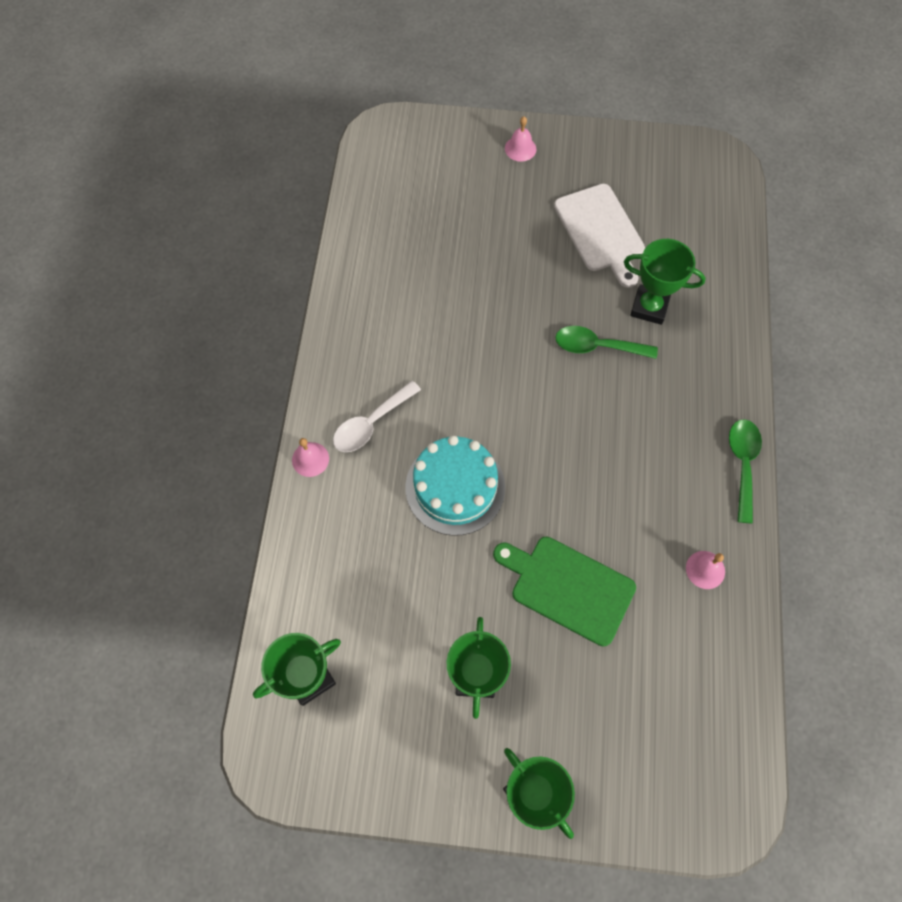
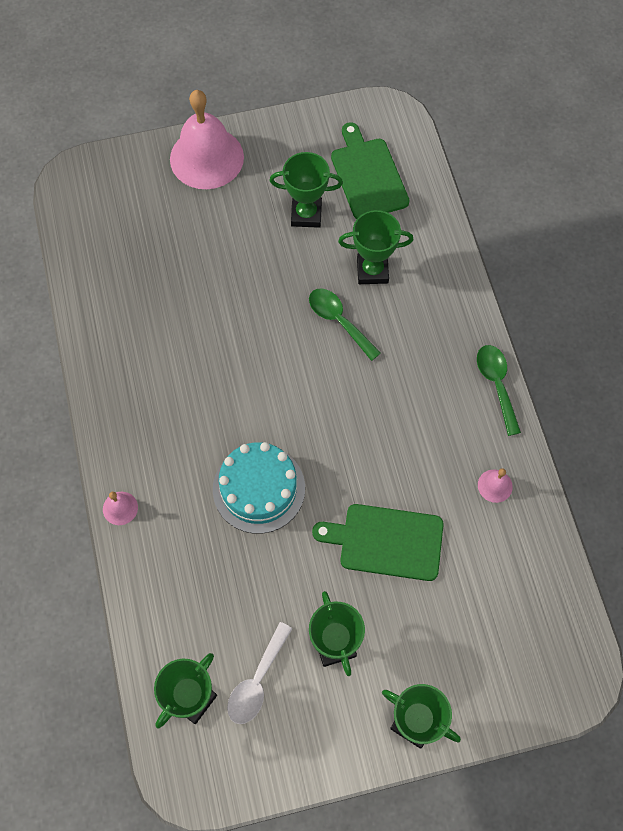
camera: 20 degrees left, 0 degrees up
(371, 423) = (163, 457): white spoon -> white spoon (257, 681)
(520, 148) = (206, 158): pink bell -> pink bell, size x2.42
(597, 346) = (339, 321): green spoon -> green spoon turned 60 degrees clockwise
(600, 231) = (306, 214): white cutting board -> green trophy
(677, 212) = (368, 175): none -> green cutting board

